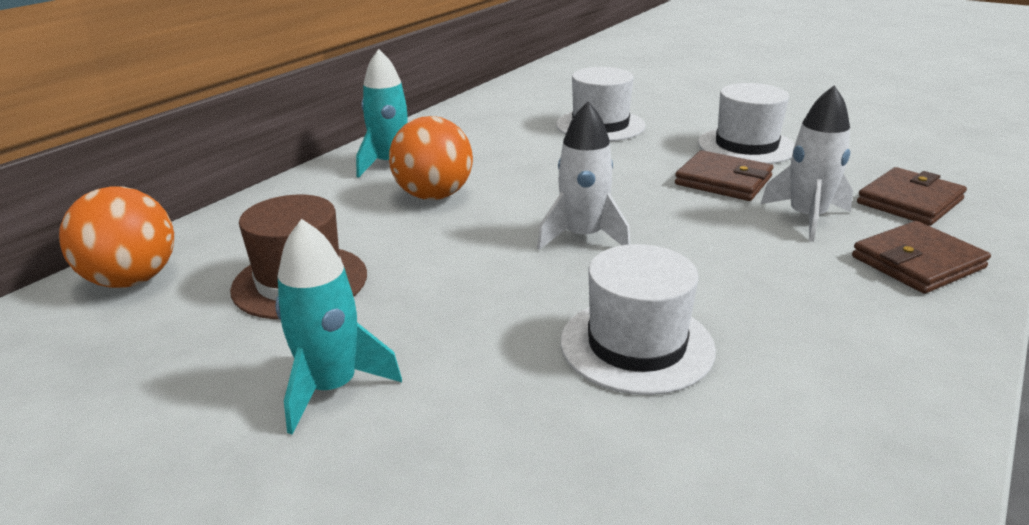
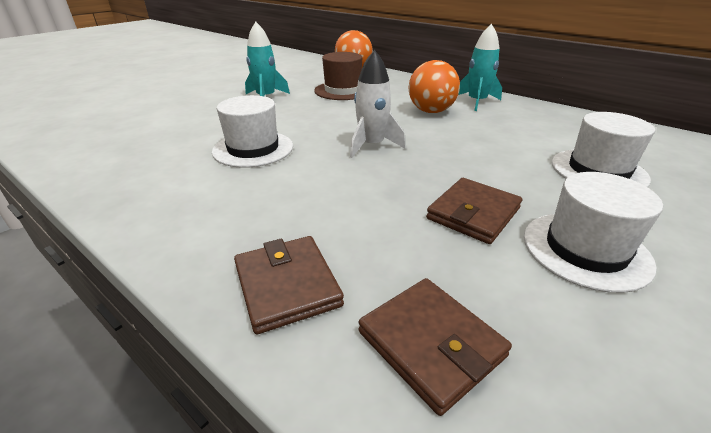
camera: 95 degrees right, 5 degrees up
(807, 218) = (390, 243): white rocket -> none

